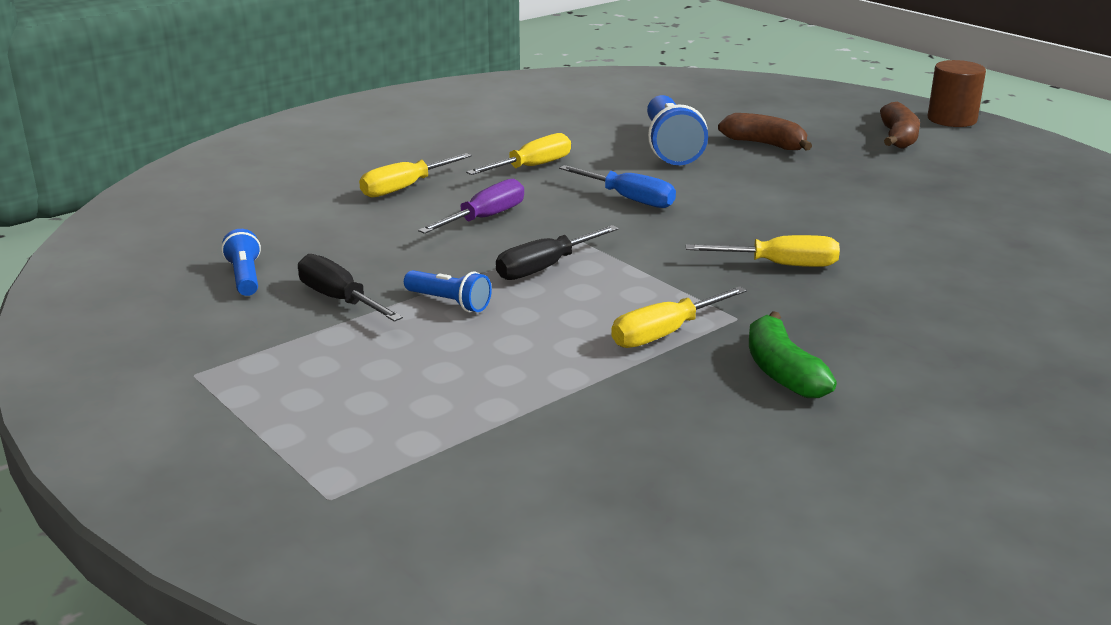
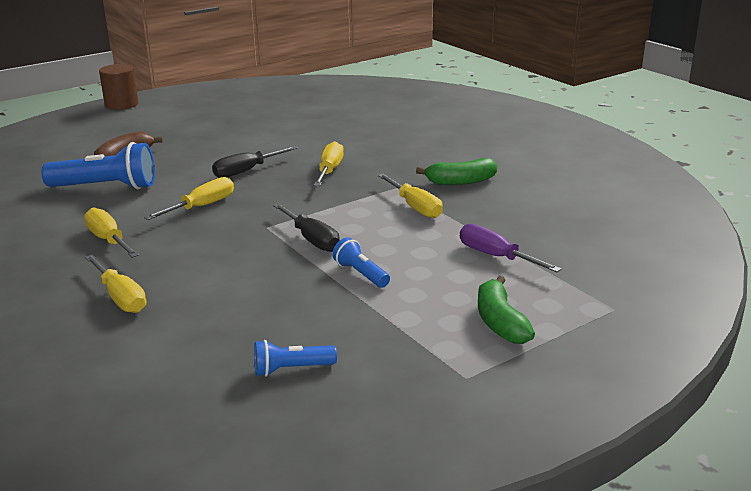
camera: 85 degrees left, 0 degrees up
(310, 398) = (500, 322): none -> green banana
(340, 300) = (347, 319): black screwdriver -> black screwdriver (247, 171)
(449, 302) = (361, 274): blue flashlight -> blue flashlight turned 75 degrees counterclockwise
(484, 218) = (211, 261): purple screwdriver -> purple screwdriver (496, 257)
(628, 199) = (201, 207): blue screwdriver -> yellow screwdriver
(898, 138) = (143, 121): brown banana -> none

